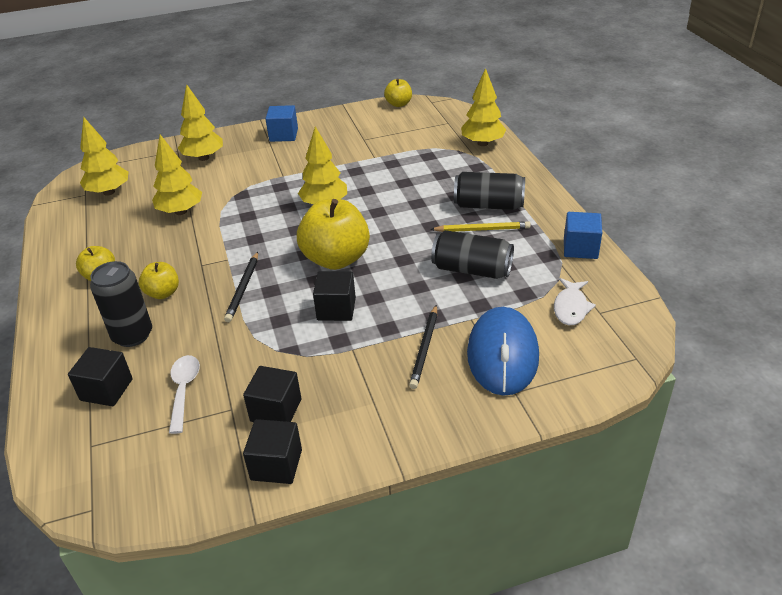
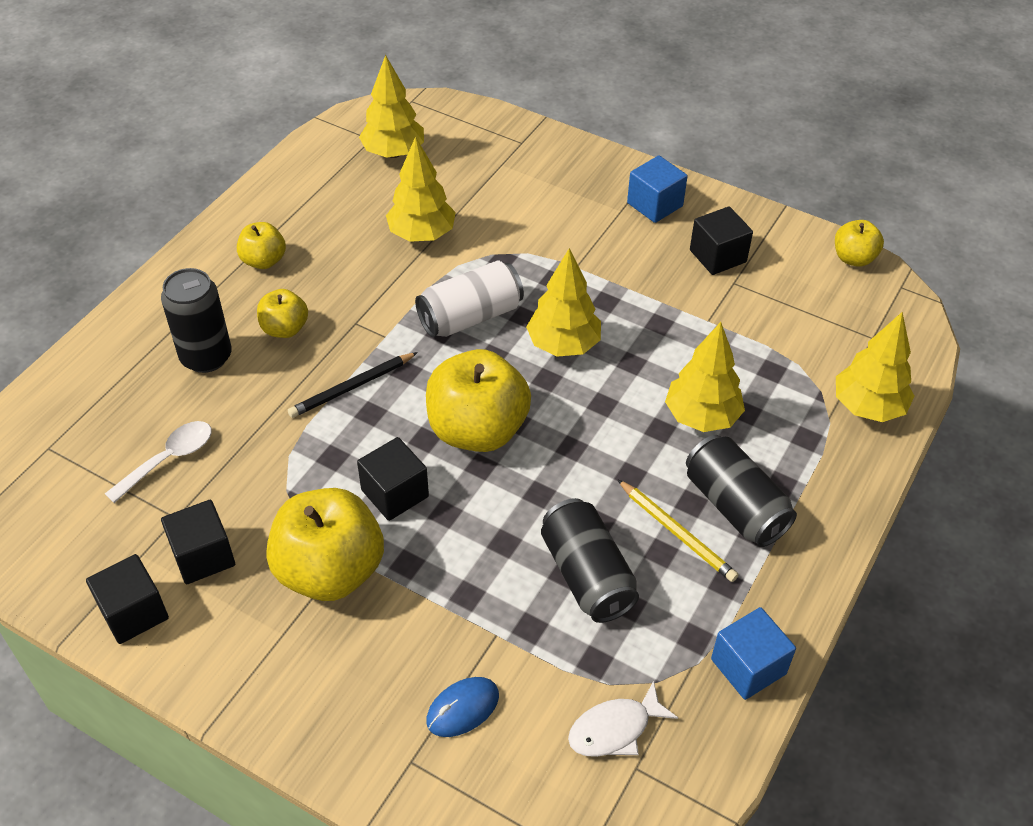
camera: 45 degrees right, 10 degrees up
(106, 390) = (121, 400): black cube -> black cube (717, 256)
(204, 158) = (533, 174): yellow tree -> yellow tree (702, 417)
(261, 224) = (470, 316): none -> white can
(355, 360) = (330, 571): none -> yellow apple
(425, 348) = (406, 623): black pencil -> none
(502, 354) = (462, 708): blue mouse -> blue mouse, size x0.48

